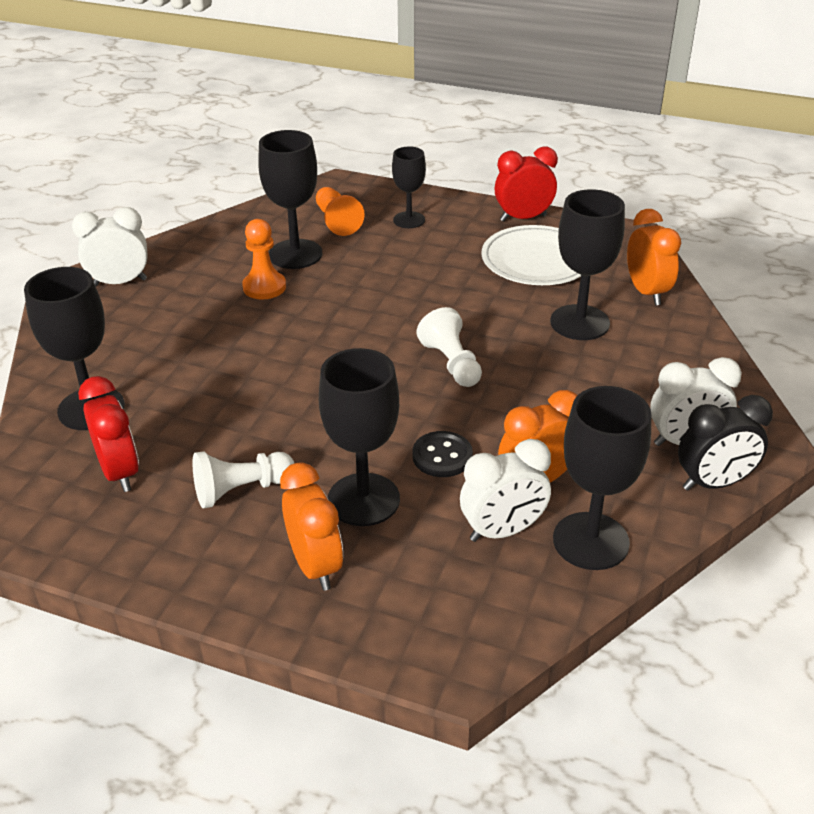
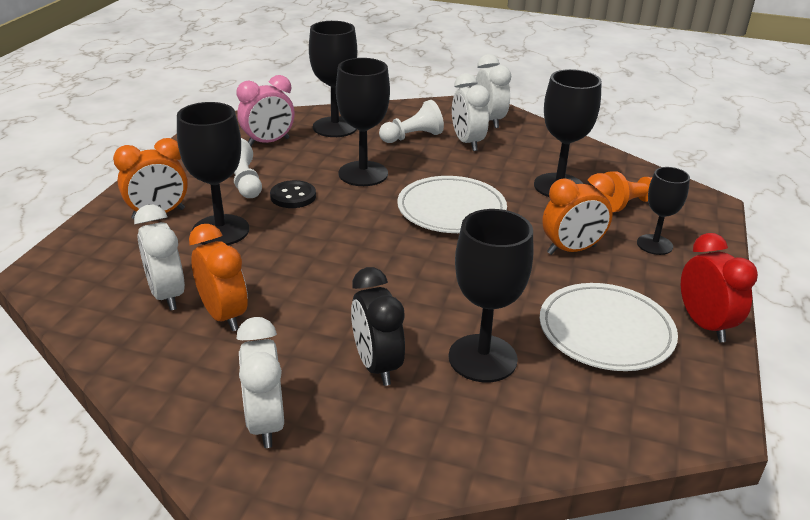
camera: 85 degrees right, 5 degrees down
(120, 472) = (268, 142): red clock -> pink clock
(176, 302) = (467, 142): none -> white clock
(264, 287) = (500, 175): orange pawn -> none
(334, 324) = (451, 210): none -> white plate
(442, 456) = (265, 266): black button -> black button (293, 196)
(451, 363) = (397, 271): white pawn -> white pawn (412, 137)
(590, 541) = (139, 343): black goblet -> black goblet (363, 174)
(646, 292) = (565, 422): orange clock -> orange clock (571, 250)
(713, 483) = (195, 437): black clock -> black clock (377, 365)

